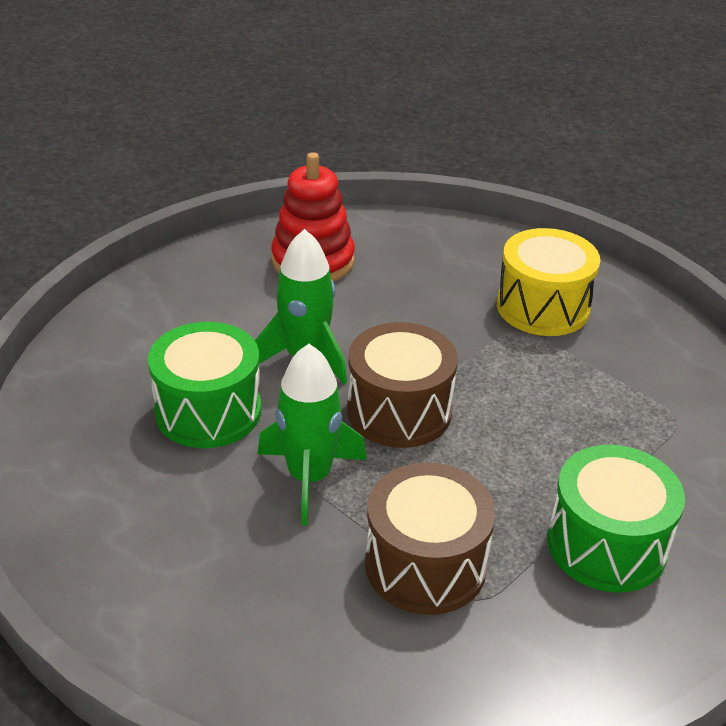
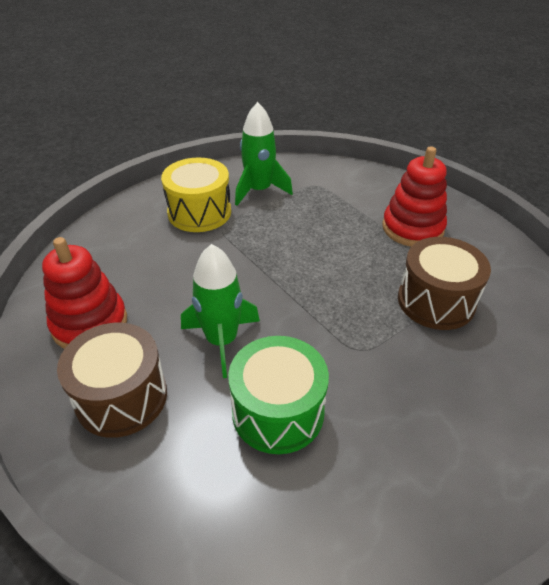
camera: 80 degrees left, 5 degrees up
(309, 477) = (359, 350): green rocket -> green rocket (259, 190)
(399, 411) = (293, 294): brown drum -> brown drum (121, 397)
(606, 544) = (412, 228): green drum -> red stacking toy

